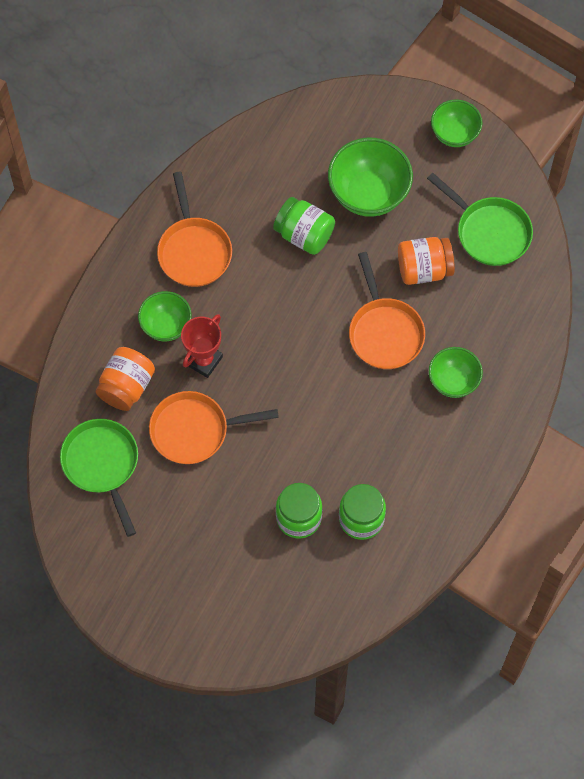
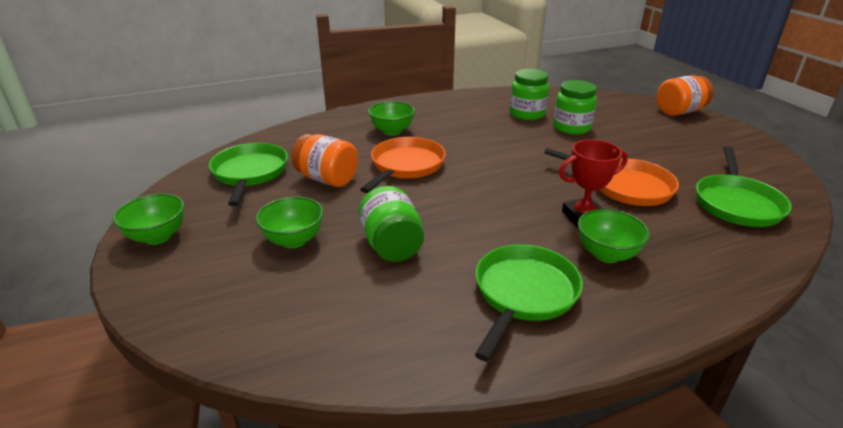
camera: 140 degrees left, 35 degrees down
(126, 386) = (683, 235): orange jar -> orange jar (679, 112)
(193, 250) = (523, 294): orange pan -> green pan
(368, 194) = (294, 240): green bowl -> green bowl, size x0.62

